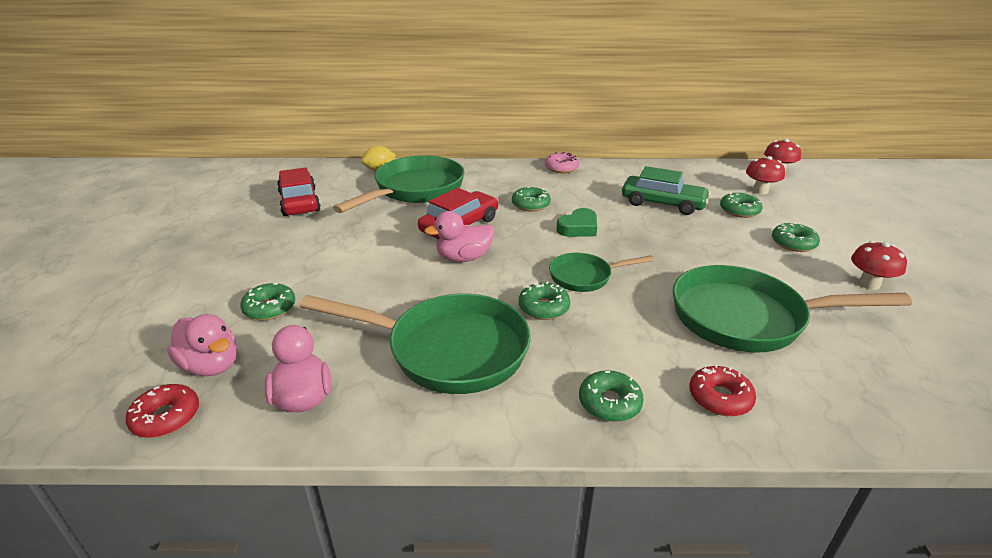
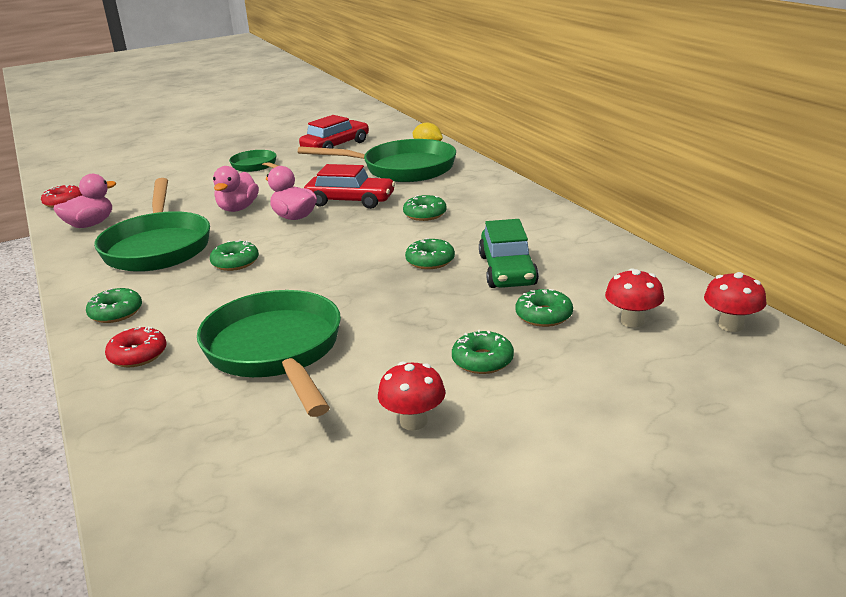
camera: 65 degrees right, 5 degrees down
(211, 366) = (112, 195): pink duck -> pink duck (238, 208)
(269, 308) = (180, 187): green donut -> green donut (430, 261)
(561, 168) = (537, 205): pink donut -> none
(578, 228) = (396, 244): green heart -> none
(585, 277) = (299, 266): green pan -> green pan (256, 166)

